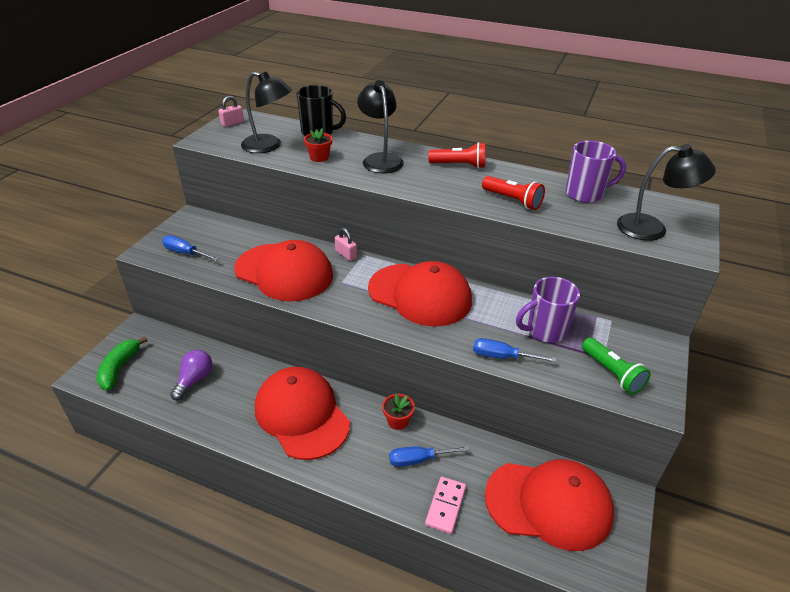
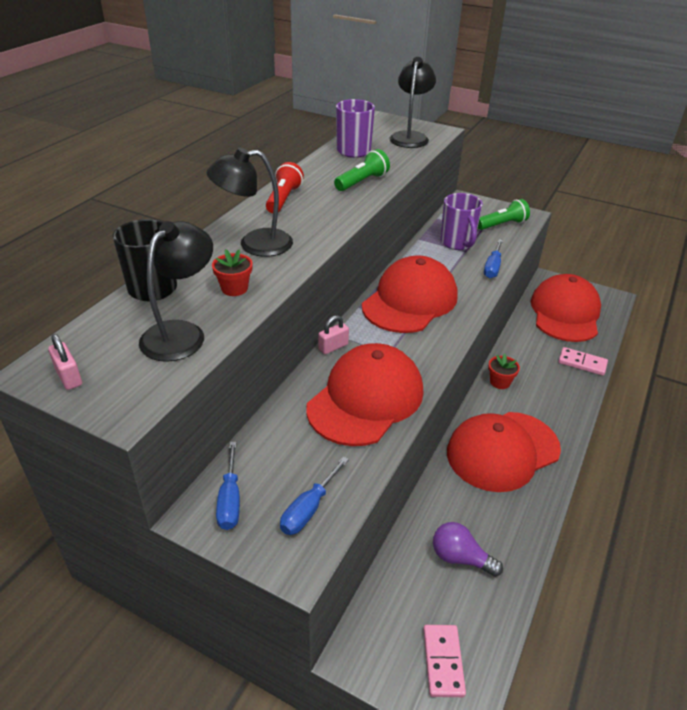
camera: 85 degrees left, 0 degrees up
(119, 368) = (443, 661): green banana -> pink domino
(419, 460) = (541, 373): blue screwdriver -> blue screwdriver (230, 499)
(512, 200) = (362, 182): red flashlight -> green flashlight

